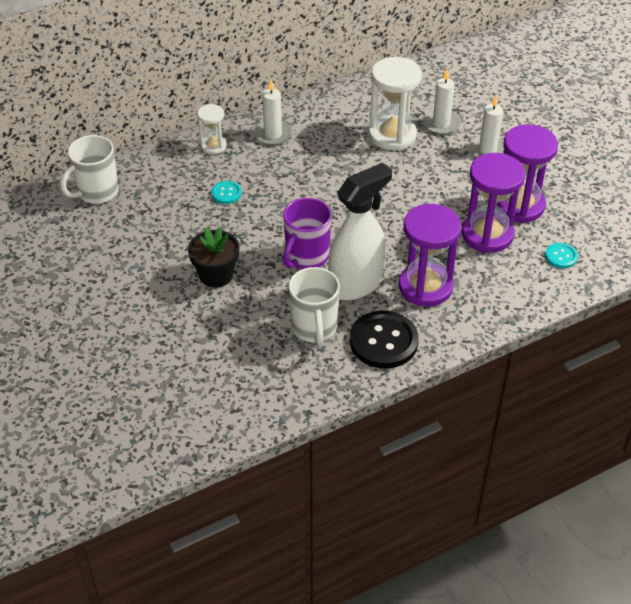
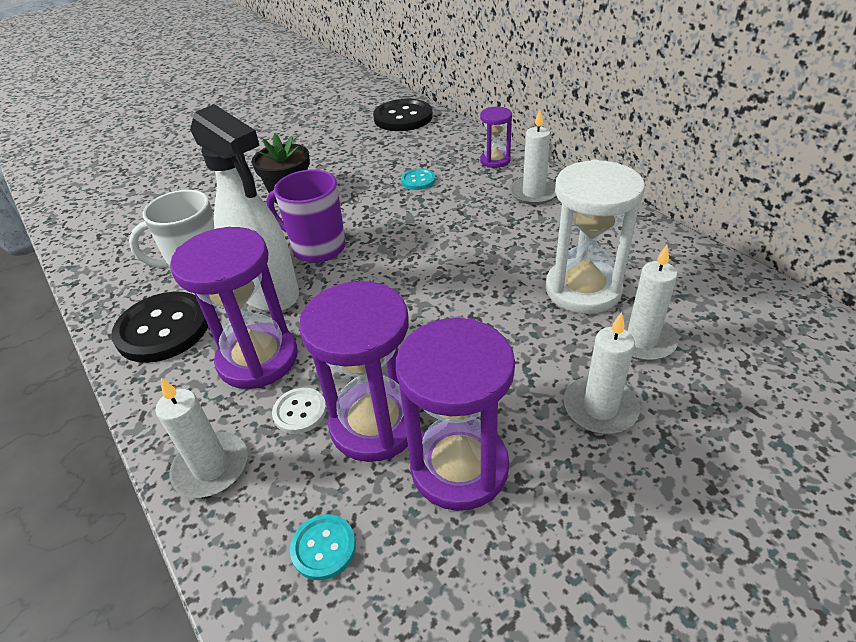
camera: 85 degrees right, 5 degrees down
(97, 192) = (403, 117): white mug -> black button
(213, 146) = (495, 160): white hourglass -> purple hourglass
(474, 266) = (300, 412): none -> white button
(510, 303) = (211, 467): none -> white candle

